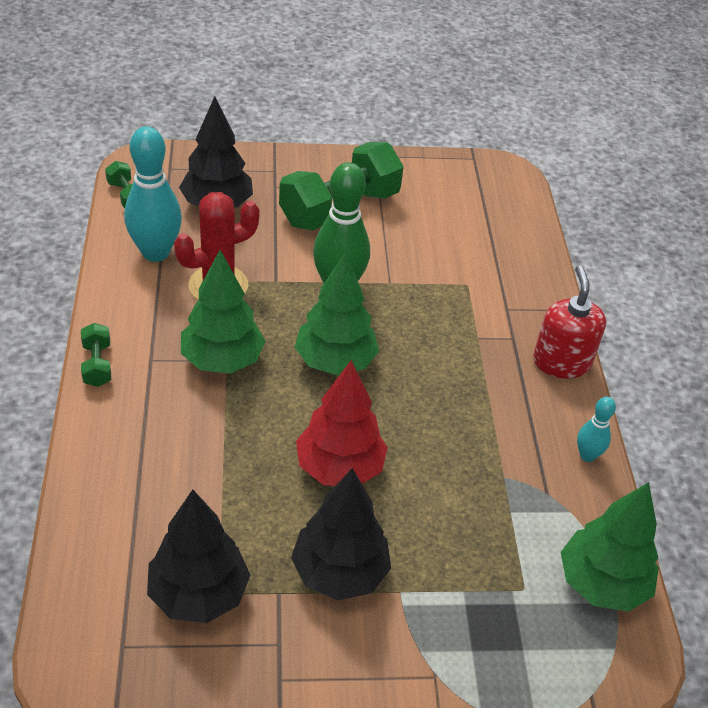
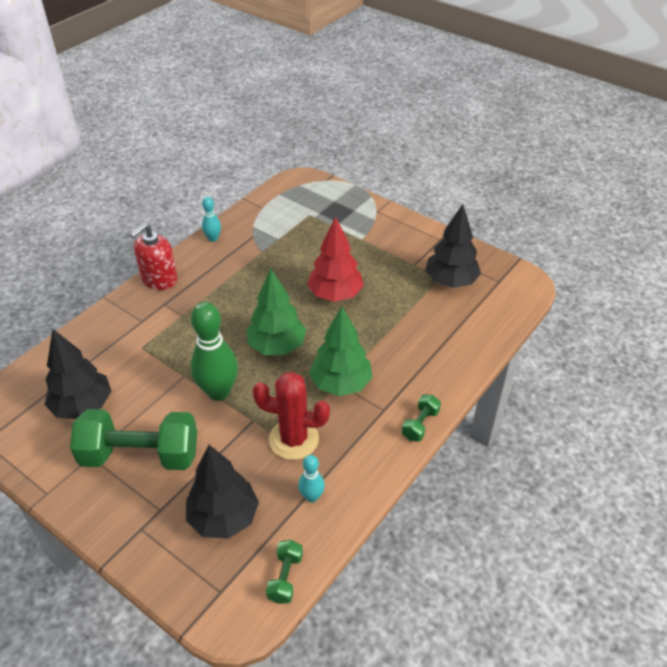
camera: 135 degrees left, 0 degrees up
(155, 252) = (312, 497): turquoise bowling pin -> turquoise bowling pin, size x0.51
(339, 573) = (380, 257): black tree -> black tree (83, 406)
(602, 584) = (276, 201): green tree -> none

